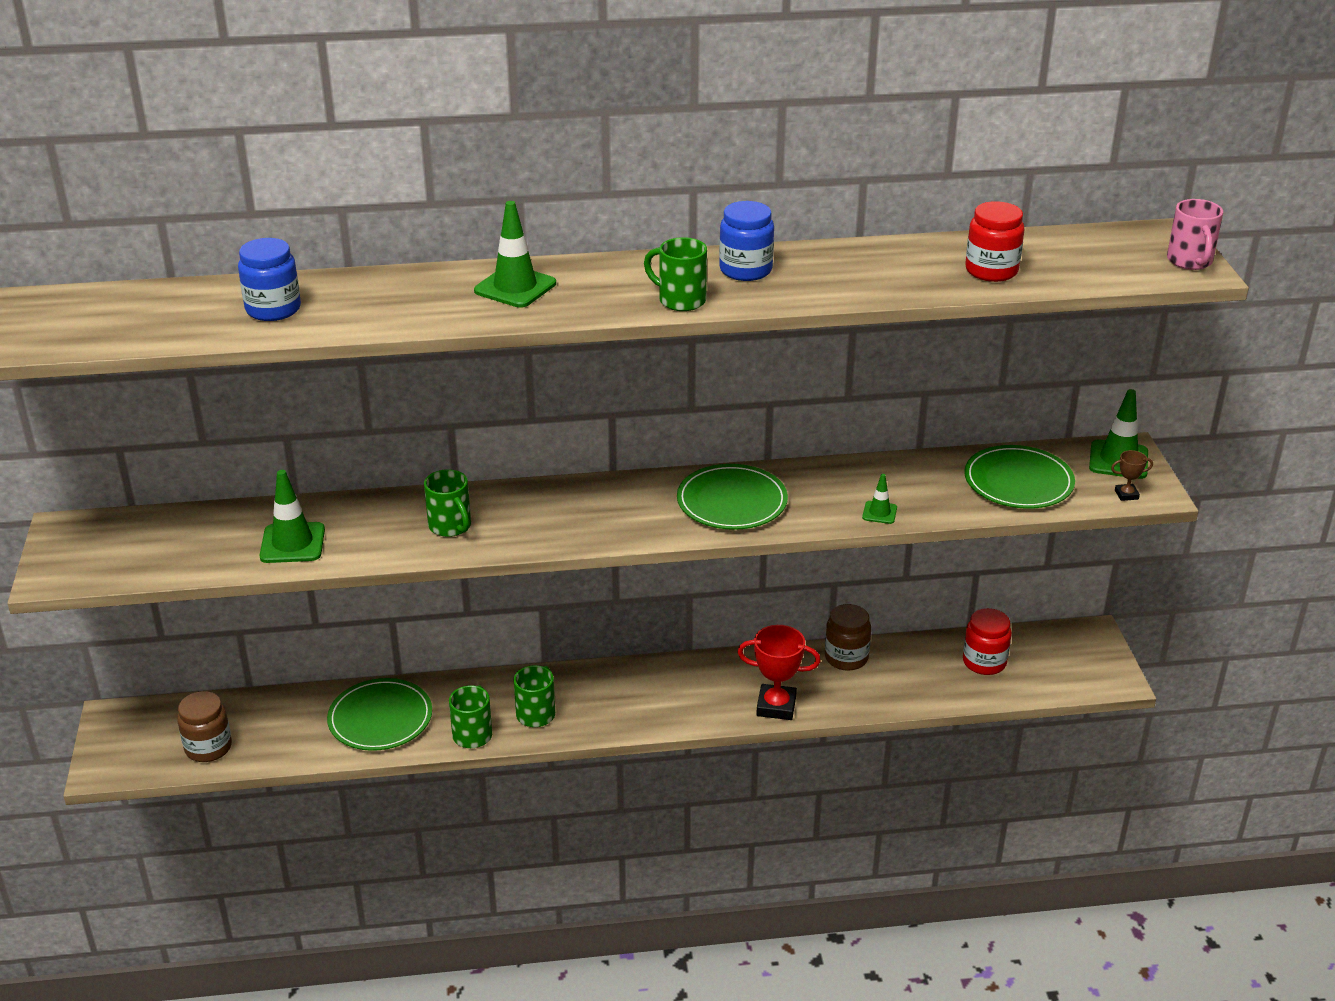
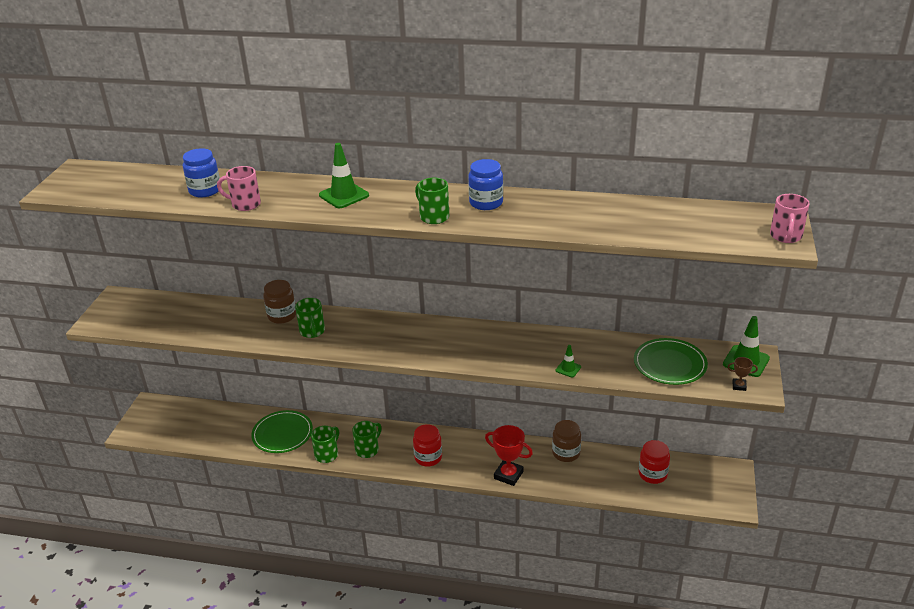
camera: 20 degrees right, 0 degrees up
(208, 747) = (187, 431): brown jar -> brown jar (282, 316)
(292, 543) = (223, 326): green traffic cone -> none
(360, 322) = (245, 204): none -> pink mug
(732, 501) = (481, 345): green plate -> none
(991, 271) = (643, 224): red jar -> red jar (428, 457)

